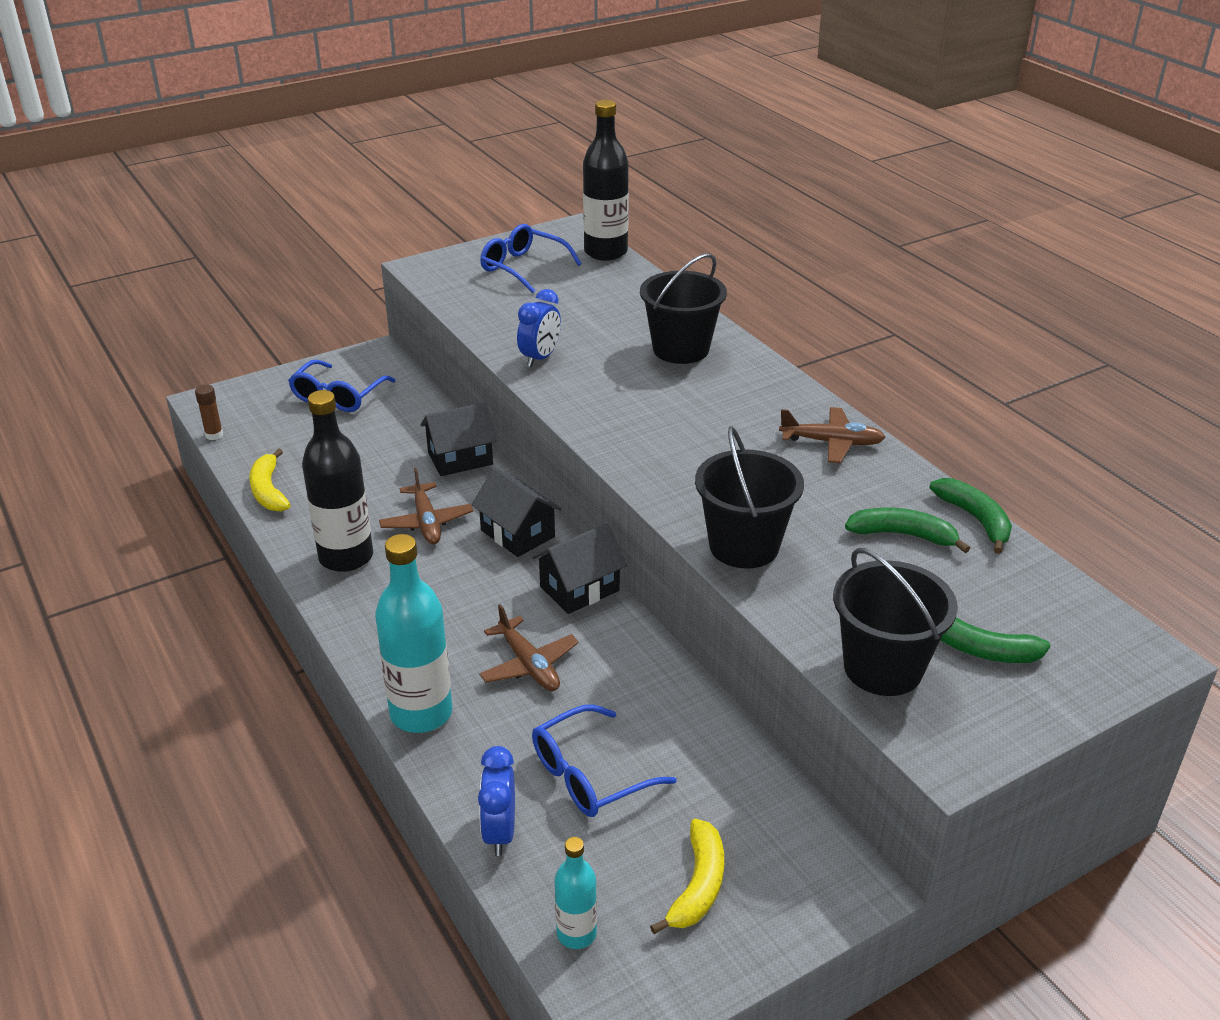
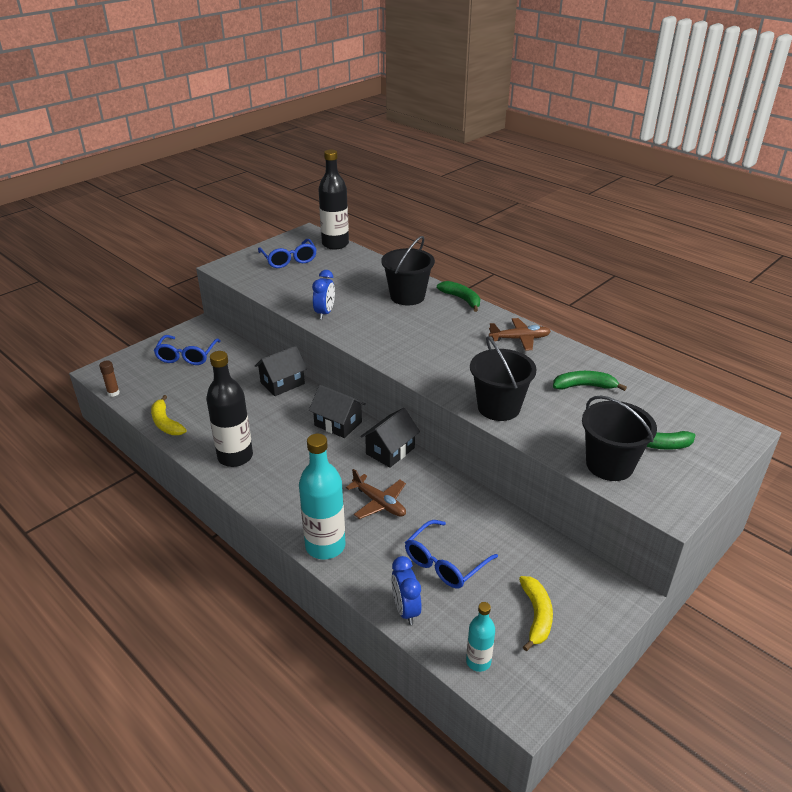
camera: 15 degrees left, 0 degrees up
(426, 522) = (278, 426): brown plane -> none
(523, 268) = (289, 259): blue glasses -> blue glasses turned 135 degrees counterclockwise
(975, 519) = (619, 371): green banana -> green banana (461, 299)

